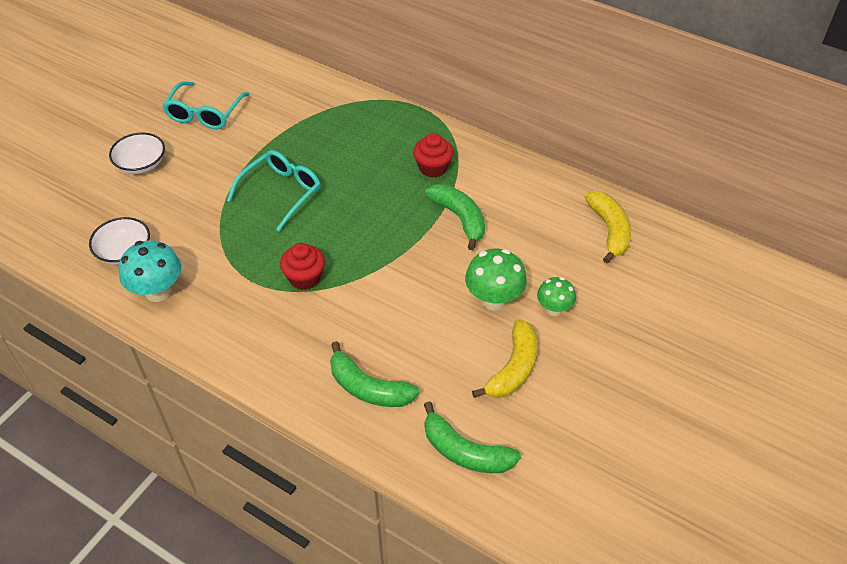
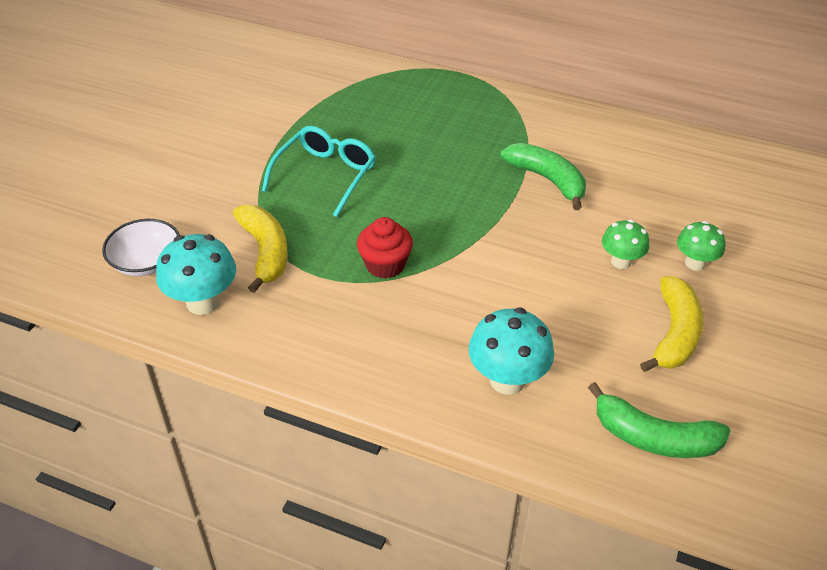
camera: 10 degrees left, 5 degrees down
(141, 164) = (141, 163): white bowl -> none
(205, 113) = (205, 102): turquoise glasses -> none
(368, 388) = (507, 380): green banana -> turquoise mushroom
(433, 168) = (497, 131): red cupcake -> none
(493, 299) = (621, 261): green mushroom -> green mushroom, size x0.63
(609, 230) = (723, 174): yellow banana -> yellow banana (265, 252)

